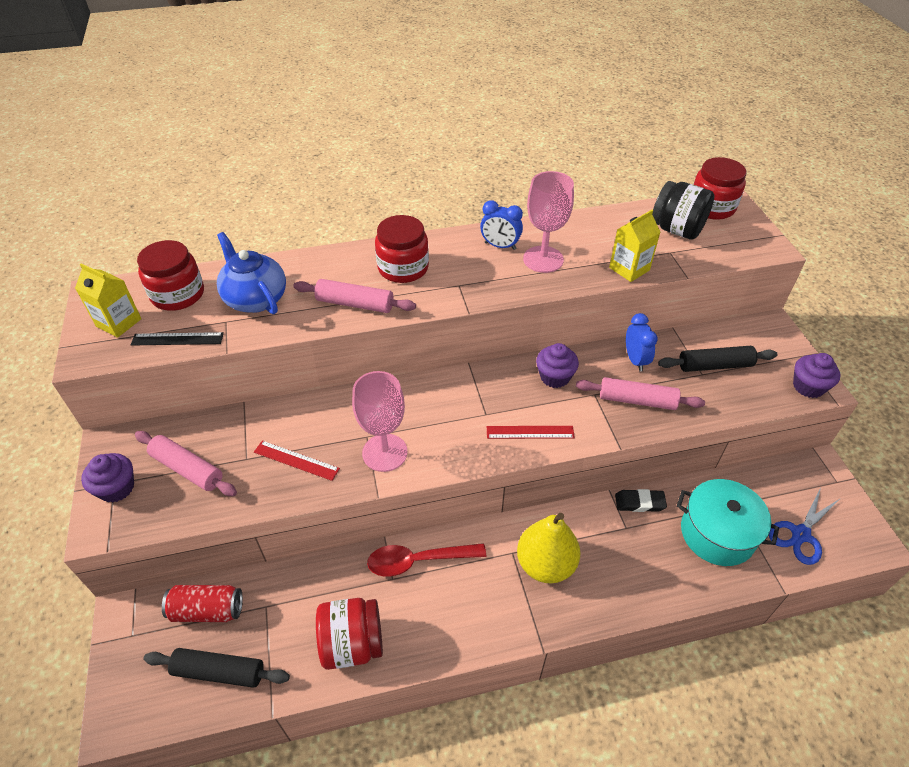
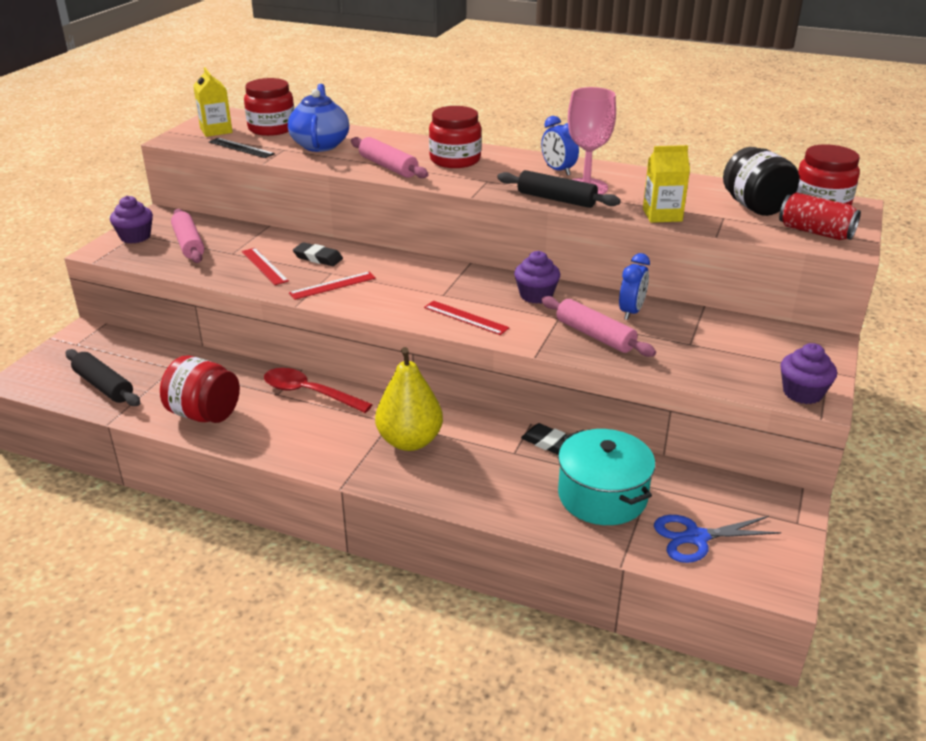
camera: 35 degrees right, 15 degrees down
(207, 610) = (134, 353): red can -> red can (815, 232)
(335, 423) = (318, 258): none -> black eraser
(384, 452) = (332, 285): pink goblet -> red ruler
(714, 365) = (712, 343): black rolling pin -> black rolling pin (556, 199)

